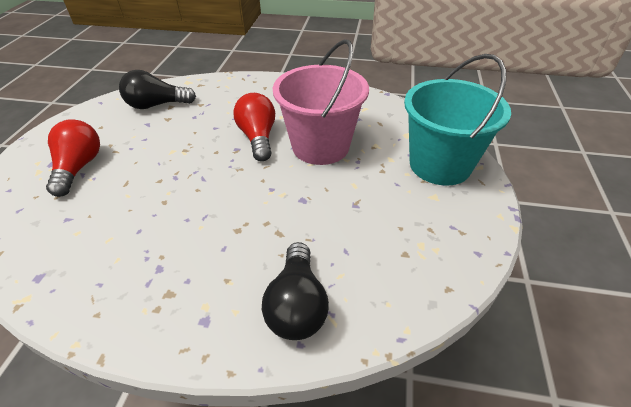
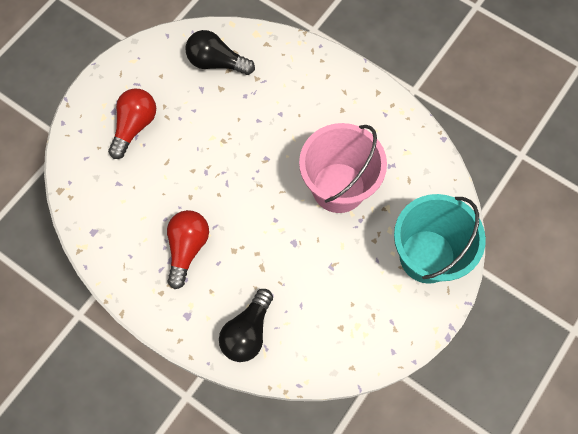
camera: 25 degrees right, 25 degrees up
(258, 138) = (290, 152): red light bulb -> red light bulb (187, 248)

